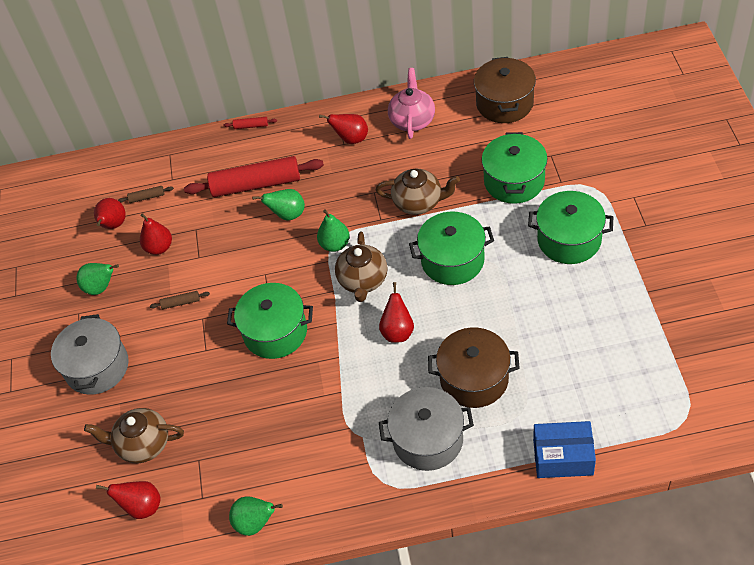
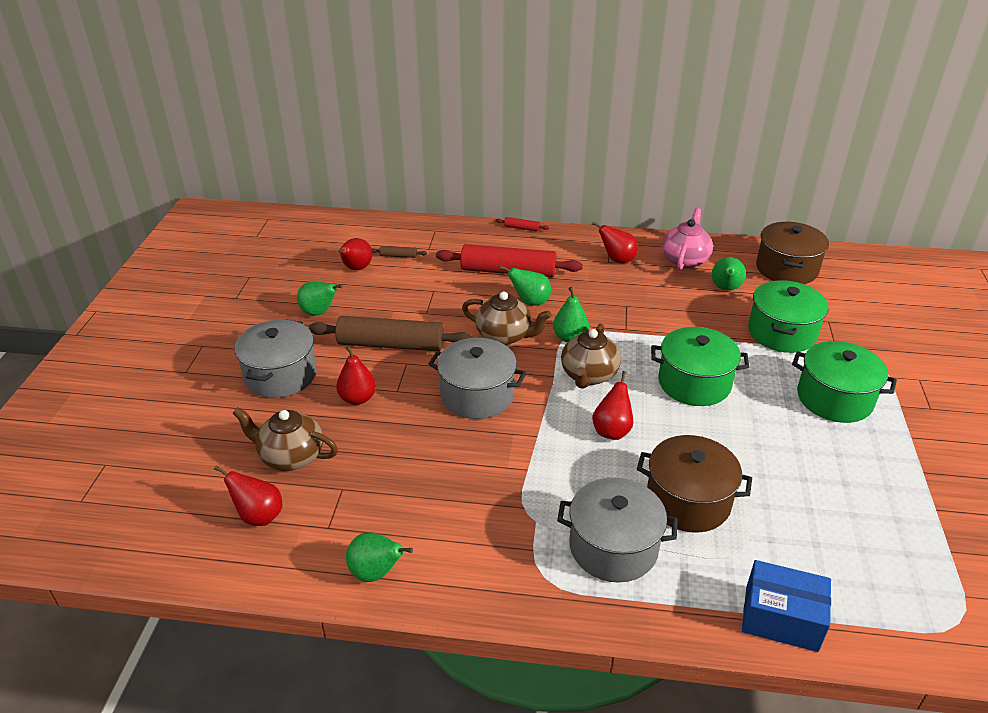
camera: 10 degrees right, 15 degrees down
(159, 248) = (391, 296): red pear -> red pear (357, 398)
(181, 303) = (391, 344): brown rolling pin -> brown rolling pin, size x2.49
(275, 332) = (477, 395): green pot -> grey pot
(418, 202) = (671, 325): brown teapot -> brown teapot (505, 336)
(456, 144) = (725, 288): none -> green pear

